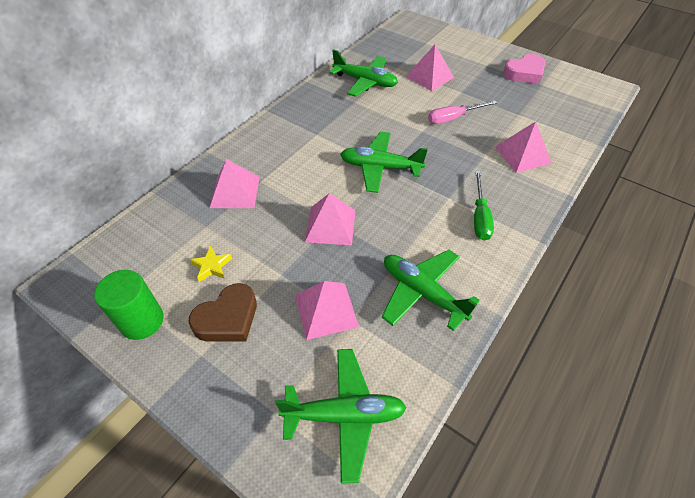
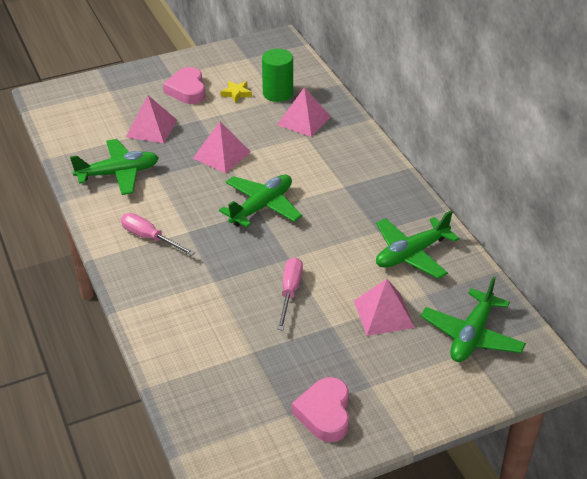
camera: 120 degrees right, 10 degrees down
(142, 321) = (219, 61): green cylinder -> green cylinder (278, 93)
(228, 318) = (187, 90): brown heart -> pink heart
(344, 415) = (80, 112): green plane -> green plane (471, 335)
(480, 217) = (150, 238): green screwdriver -> pink screwdriver
(522, 155) = (191, 312): pink pyramid -> none

